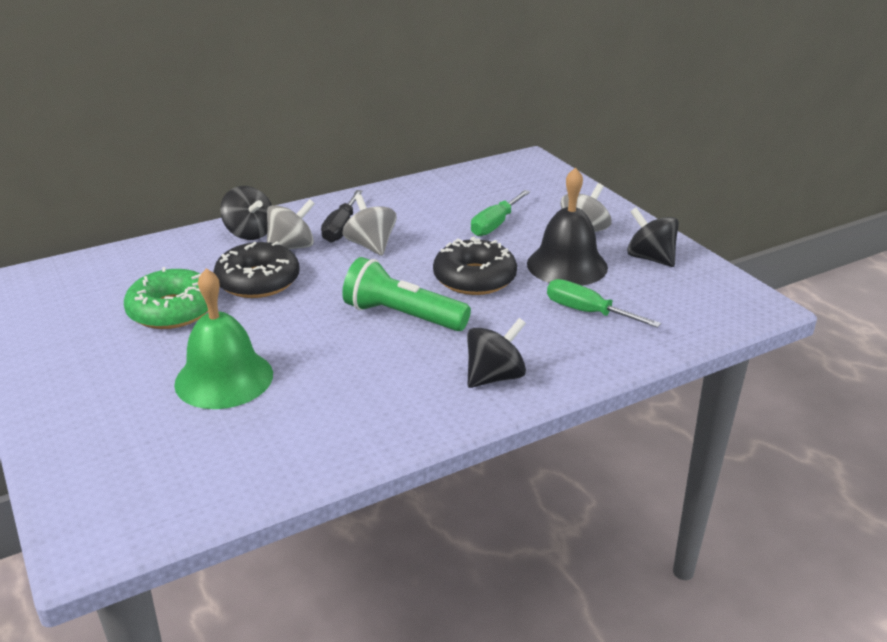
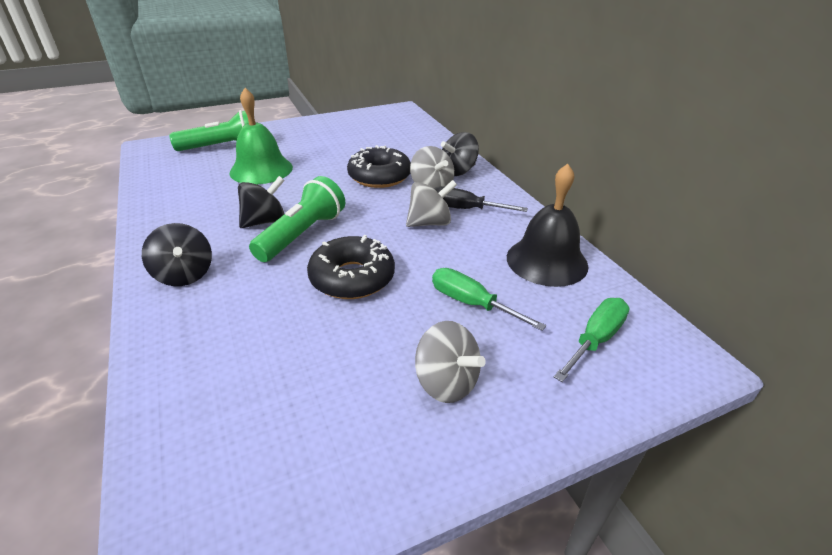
camera: 95 degrees right, 5 degrees up
(120, 440) = (223, 147): none -> green flashlight
(172, 310) = (350, 151): green donut -> none
(567, 265) = (361, 351): black bell -> black bell (546, 261)
(587, 312) = (252, 352): green screwdriver -> green screwdriver (595, 340)
(650, 258) = (359, 447): black spinning top -> black spinning top (265, 221)

